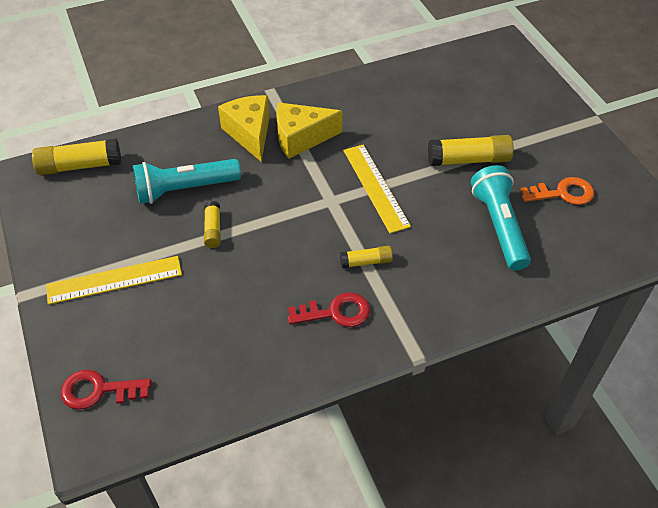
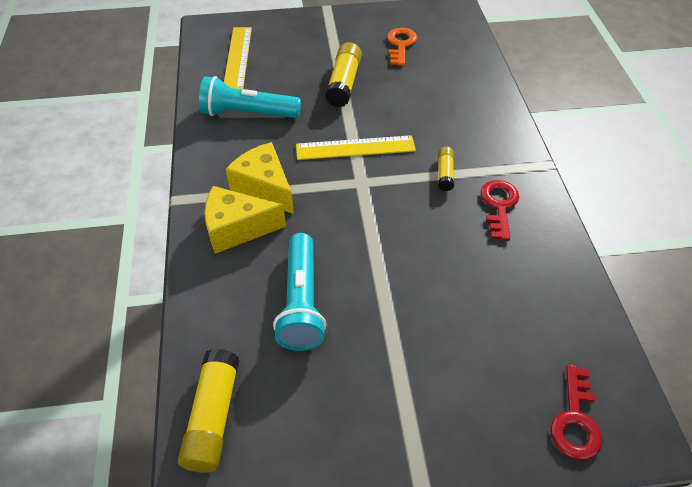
camera: 75 degrees left, 0 degrees up
(114, 280) = (422, 390): yellow ruler -> yellow ruler (238, 57)
(213, 229) = (371, 284): yellow glue stick -> none
(301, 138) = (264, 188): yellow cheese -> yellow cheese turned 135 degrees clockwise
(499, 226) = (425, 86): turquoise flashlight -> turquoise flashlight (248, 113)

